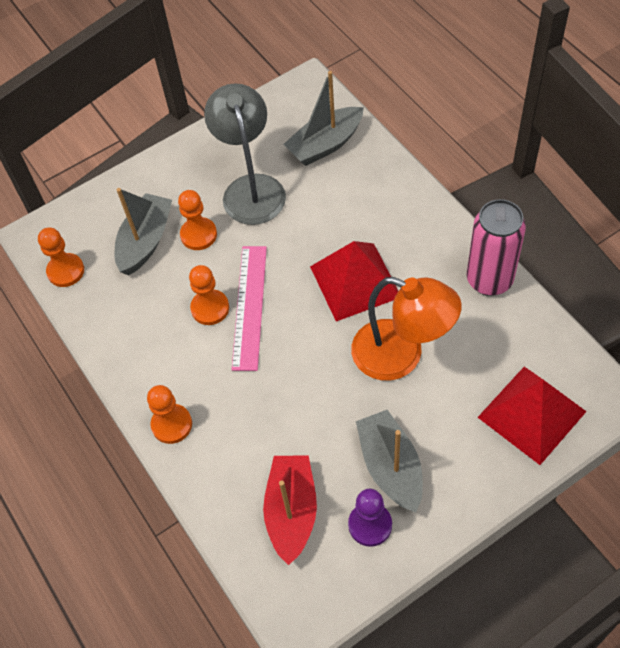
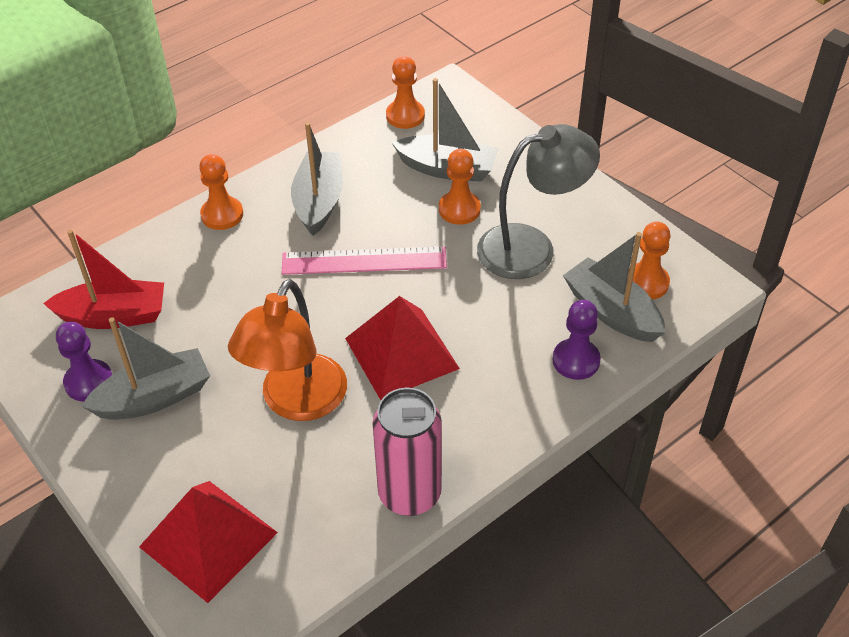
camera: 80 degrees right, 10 degrees down
(169, 342) = (319, 201): none -> grey boat
(210, 308) = (361, 229): orange pawn -> orange pawn (646, 282)
(371, 170) = (576, 360): none -> purple pawn

